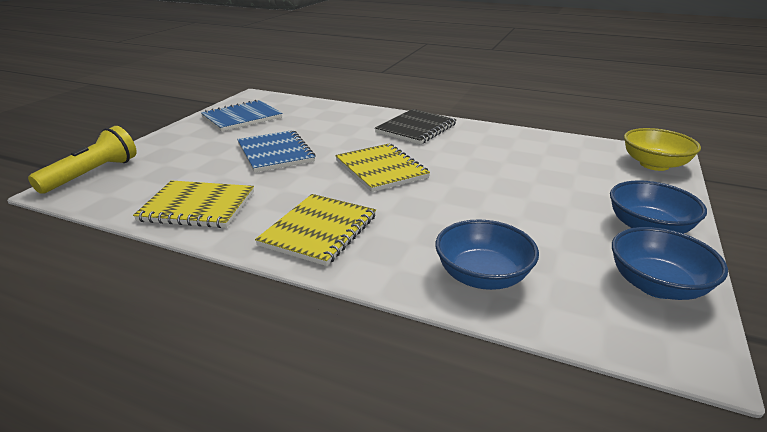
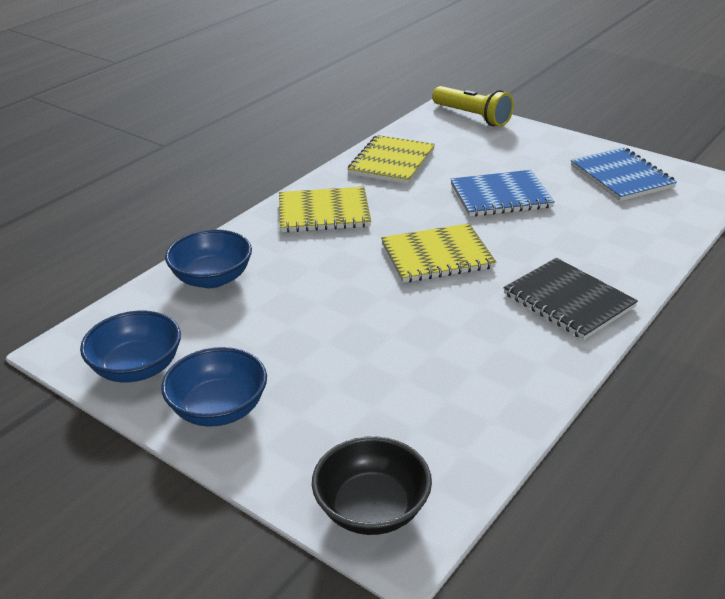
camera: 105 degrees right, 5 degrees up
(319, 230) = (324, 212): yellow notebook -> yellow notebook turned 45 degrees counterclockwise
(654, 164) = (372, 509): yellow bowl -> black bowl

